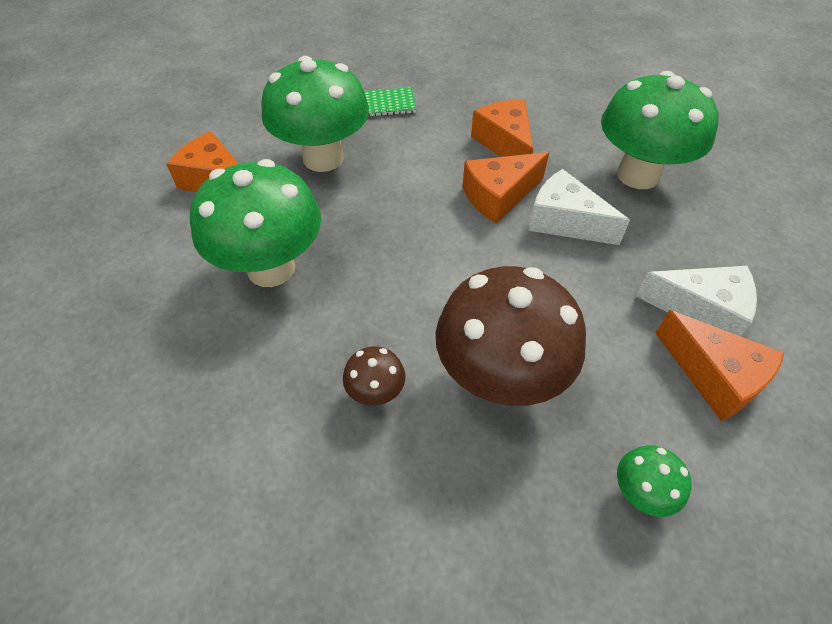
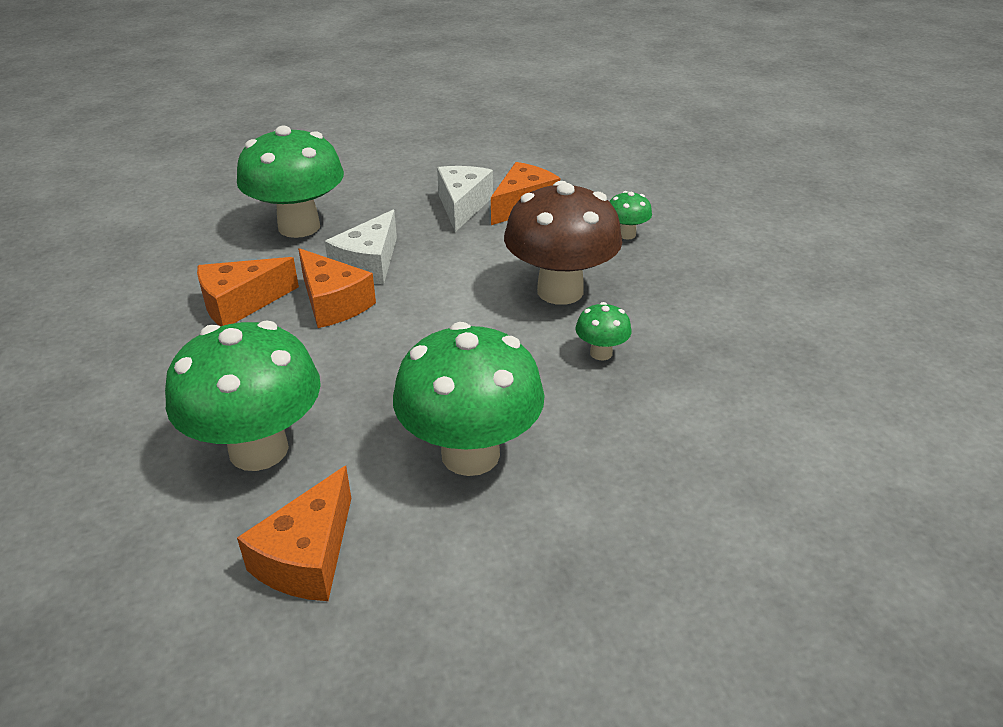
camera: 100 degrees left, 15 degrees down
(376, 393) = (601, 353): brown mushroom -> green mushroom
(385, 104) = (135, 408): green notebook -> none

